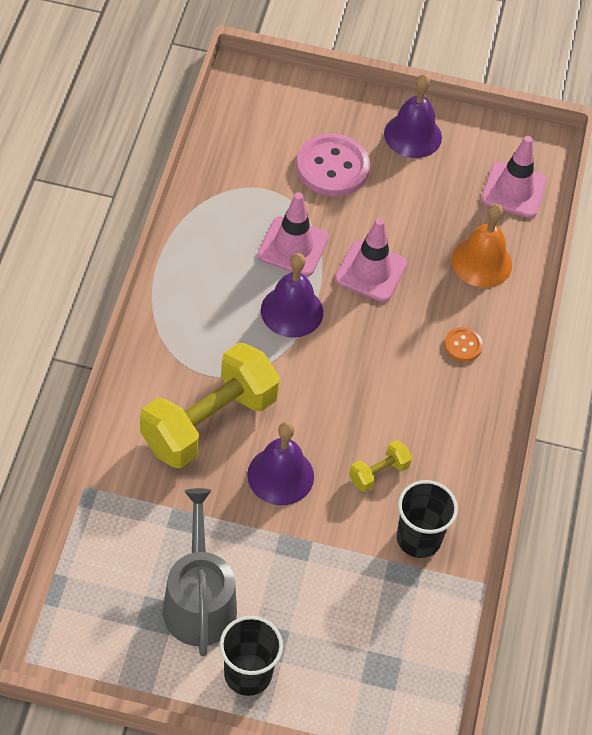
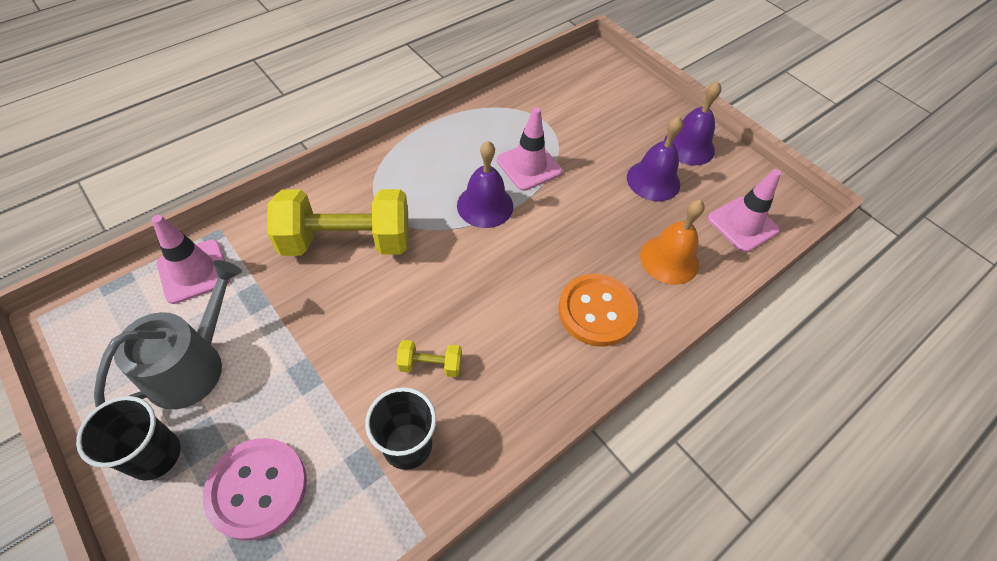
camera: 40 degrees right, 0 degrees up
(280, 475) = (354, 313): purple bell -> purple bell (653, 180)
(332, 167) = (607, 134): pink button -> pink button (257, 489)
(371, 271) = (571, 214): pink traffic cone -> pink traffic cone (194, 271)
(463, 345) = (597, 311): orange button -> orange button, size x2.05

